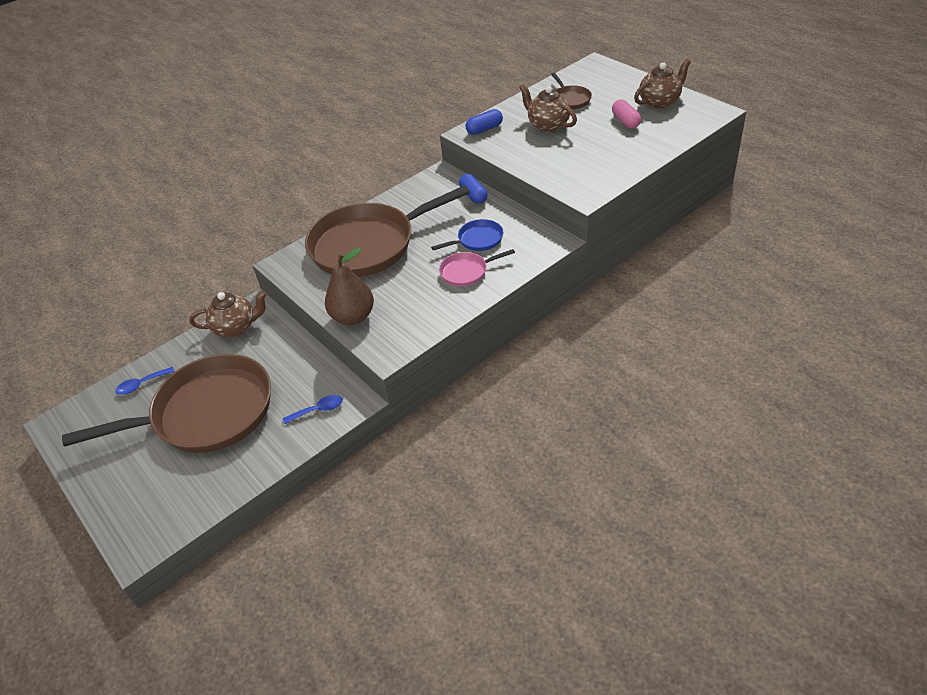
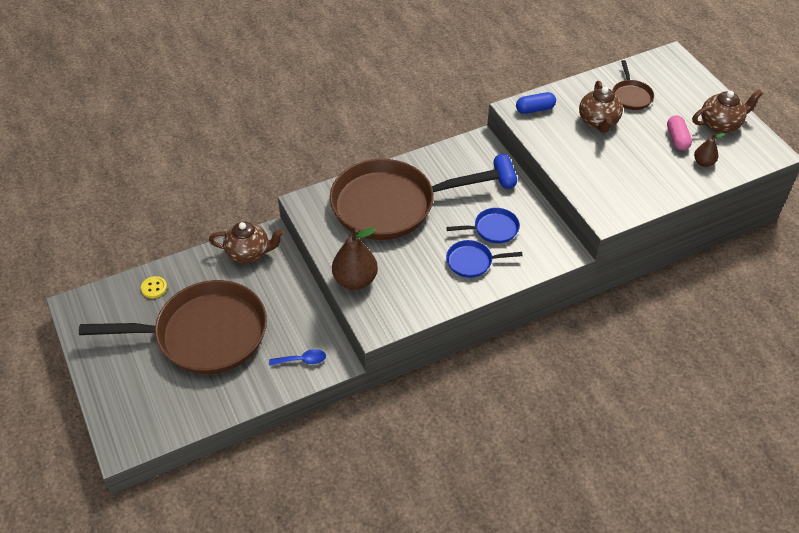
camera: 10 degrees right, 5 degrees up
(141, 384) = (154, 288): blue spoon -> yellow button
(466, 272) = (472, 262): pink pan -> blue pan
(547, 125) = (598, 122): brown teapot -> brown teapot turned 150 degrees counterclockwise
(657, 133) = (703, 162): none -> brown pear

